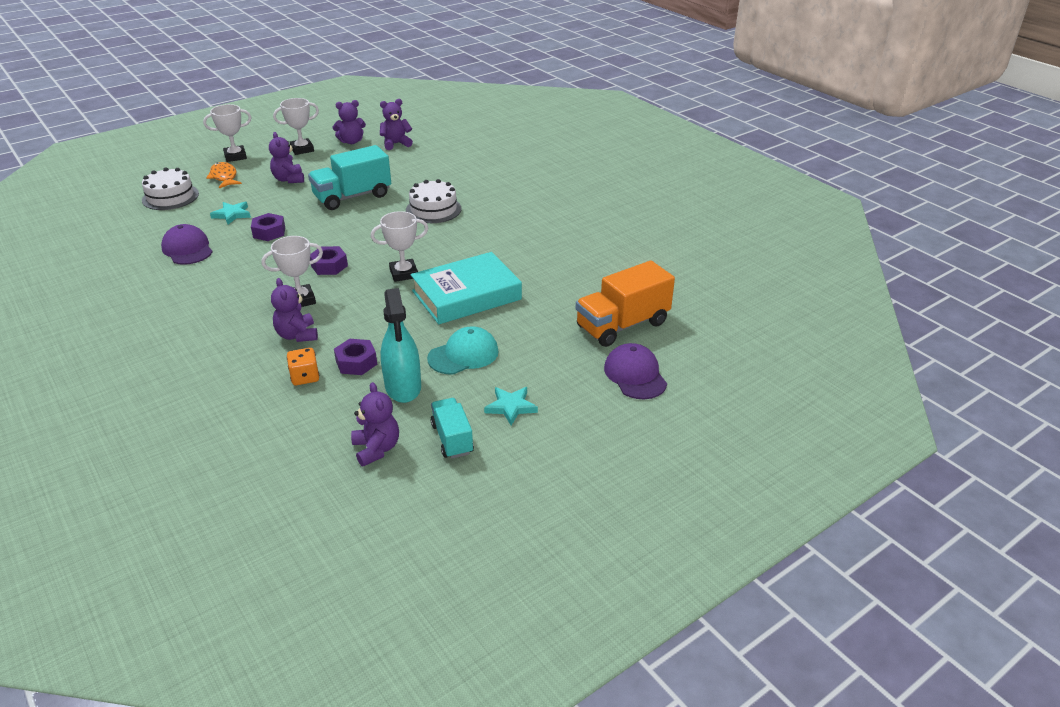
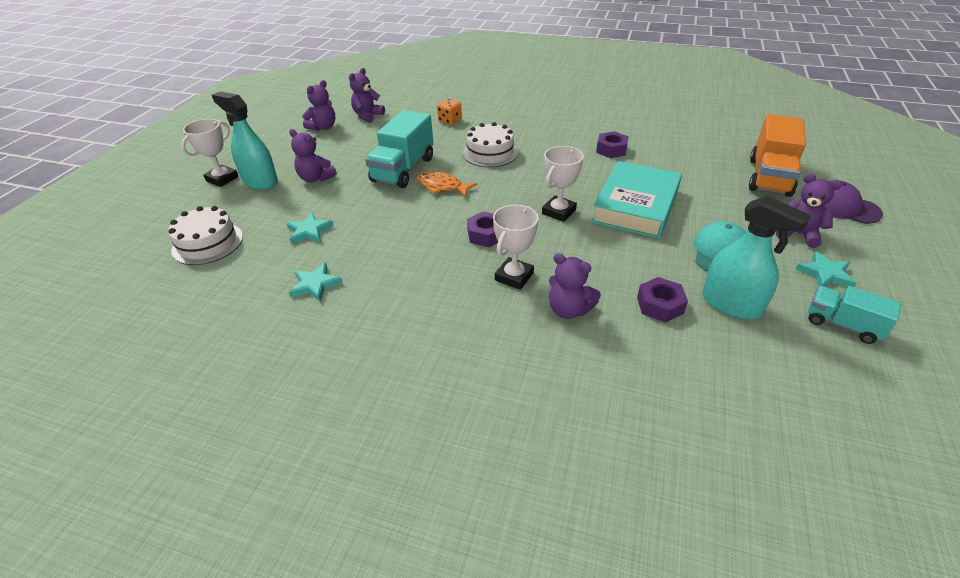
camera: 35 degrees left, 5 degrees up
(187, 249) = (315, 285): purple cap -> turquoise star
(224, 177) = (241, 201): orange fish -> orange fish (442, 186)
(254, 167) = (260, 181): none -> turquoise spray bottle
(269, 232) = (376, 231): purple nut -> purple nut (611, 150)
(302, 149) = (285, 149): white trophy -> none
(305, 377) = (645, 344): orange dice -> orange dice (450, 121)
(376, 449) = (815, 371): purple teddy bear -> purple teddy bear (798, 234)

